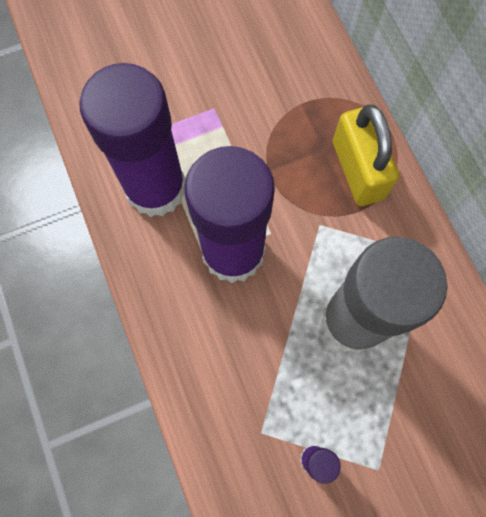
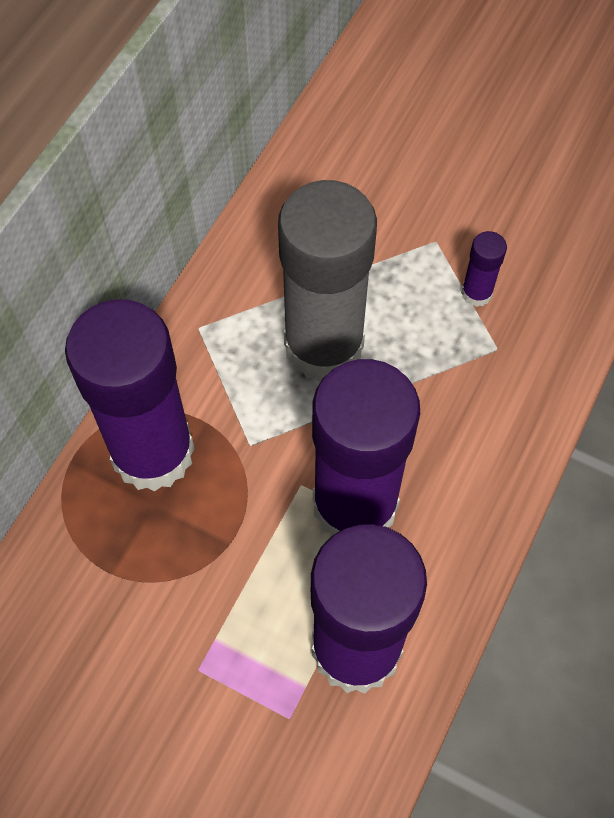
camera: 130 degrees left, 10 degrees down
(358, 170) = (153, 452): yellow padlock -> purple glue stick

